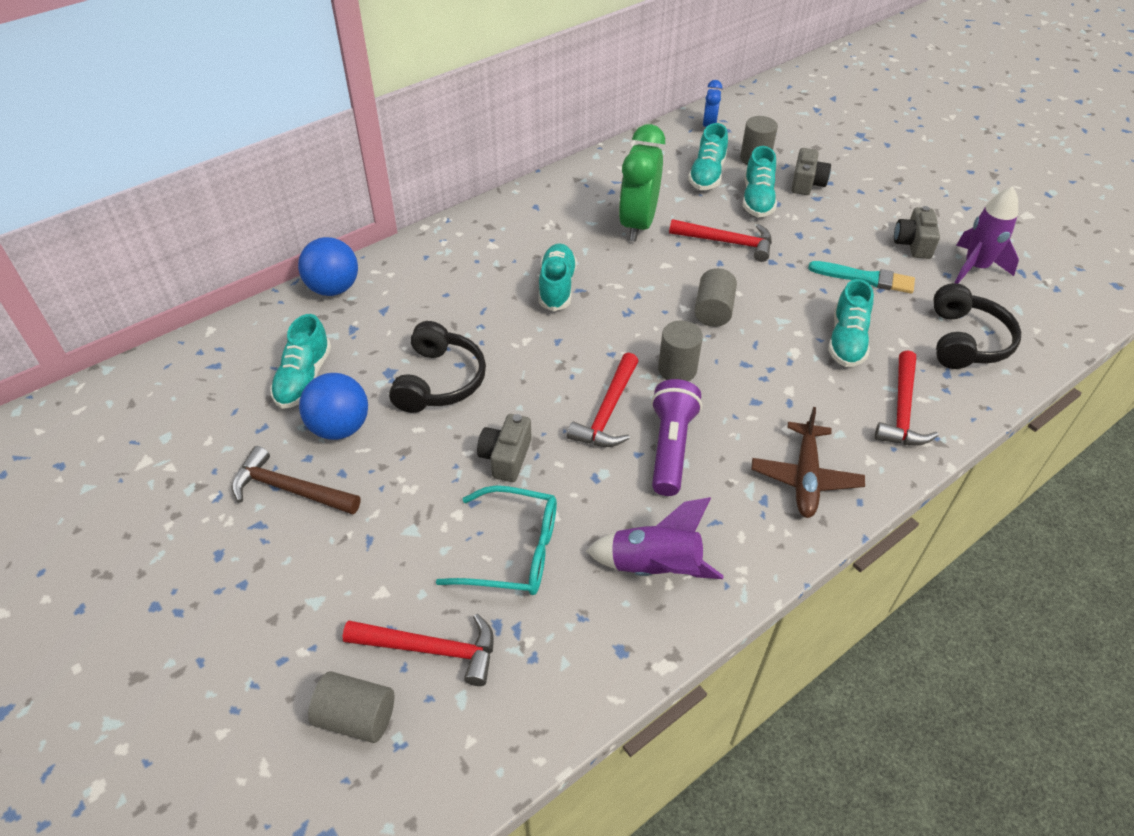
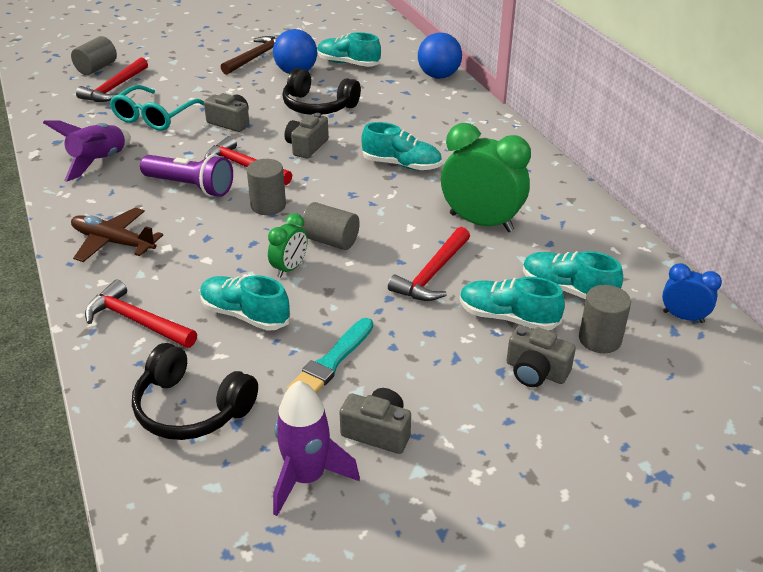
camera: 105 degrees right, 10 degrees down
(544, 368) = (306, 146): none -> grey camera
(769, 328) = (289, 268): none -> green clock

